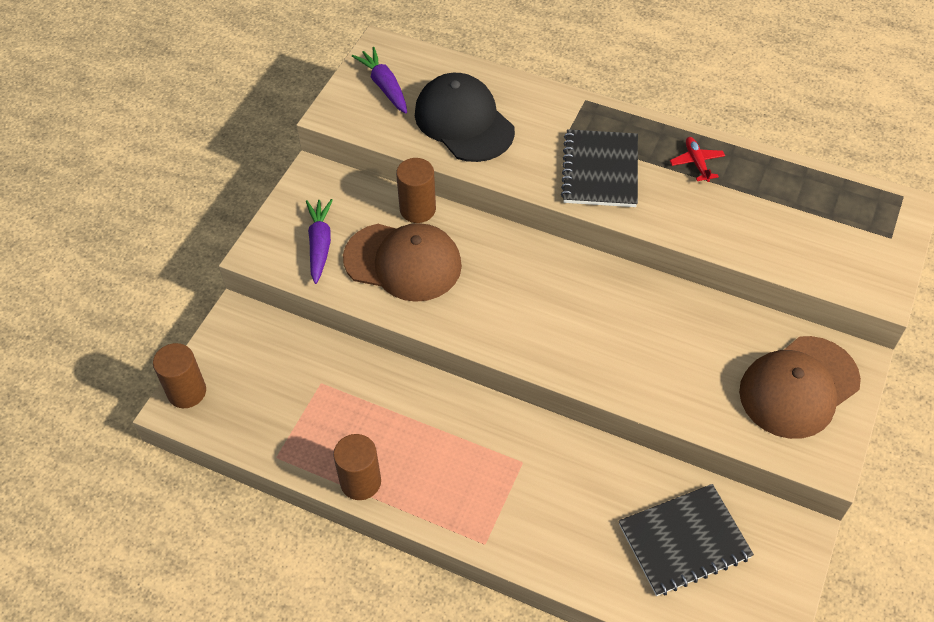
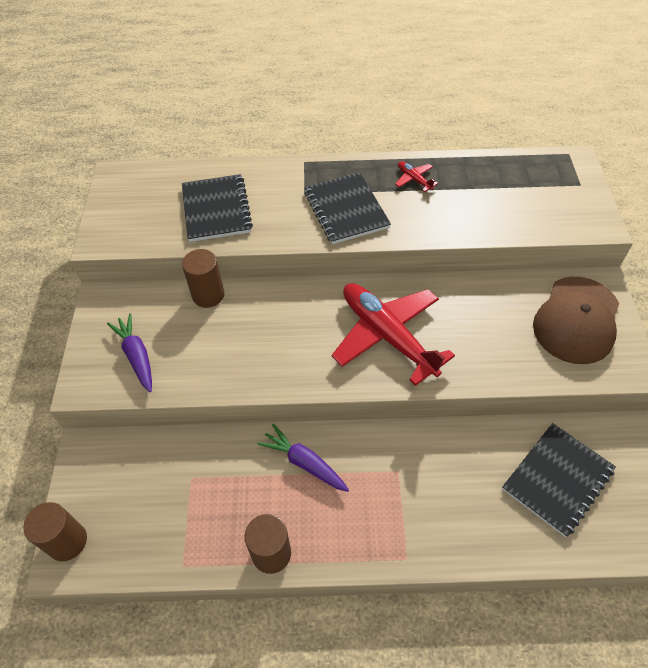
camera: 25 degrees left, 0 degrees up
(384, 86) = (134, 204): purple carrot -> purple carrot (304, 463)
(403, 262) = (218, 343): brown cap -> none
(464, 122) = (216, 209): black cap -> black notebook
(578, 321) = (387, 335): none -> red plane

